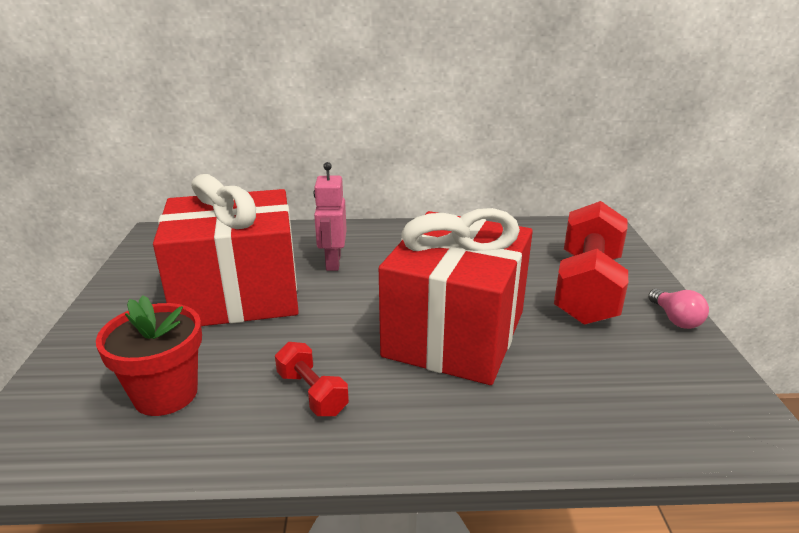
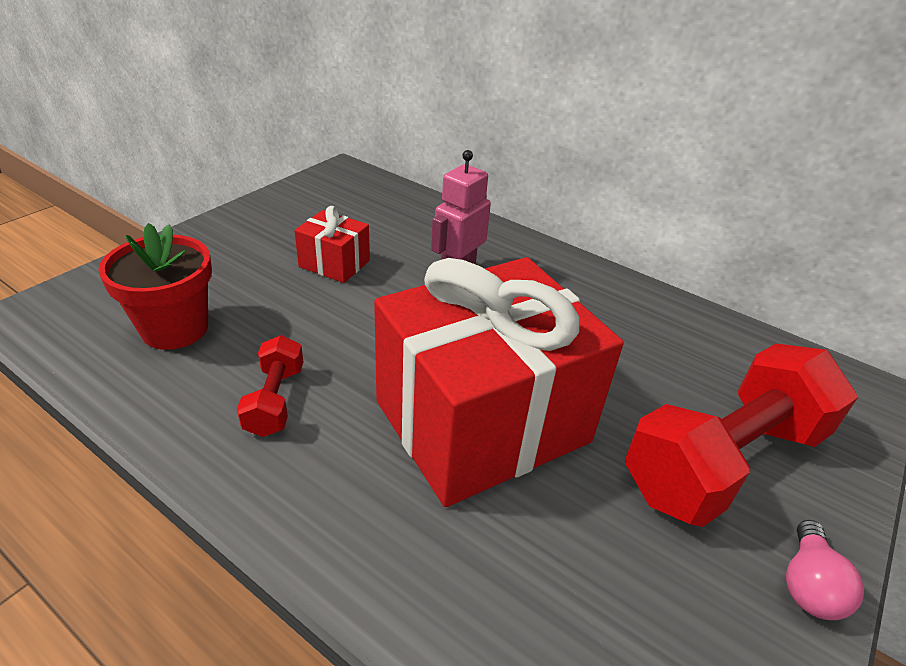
camera: 35 degrees right, 10 degrees up
(238, 295) = (334, 264): red gift -> red gift, size x0.42

